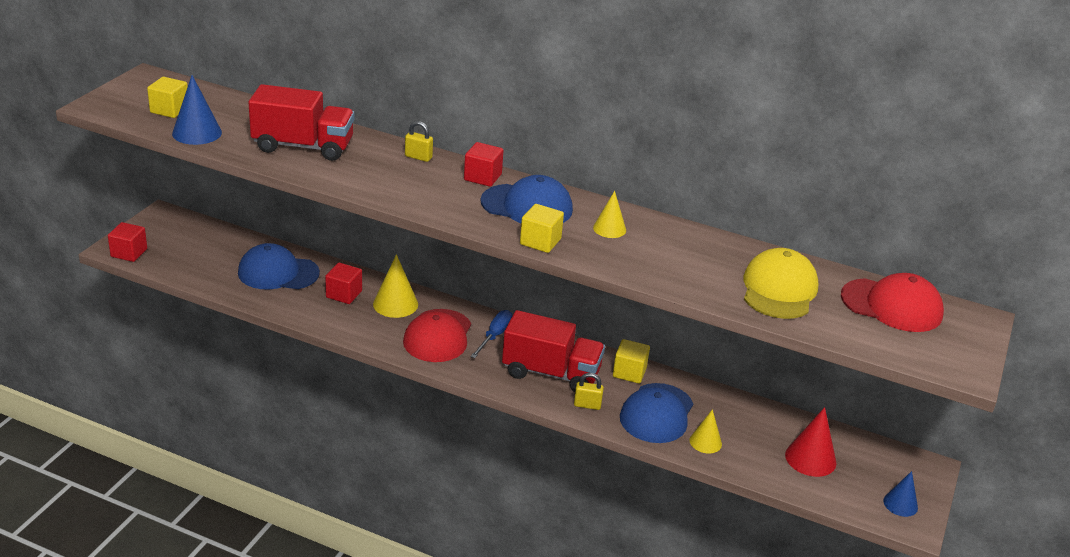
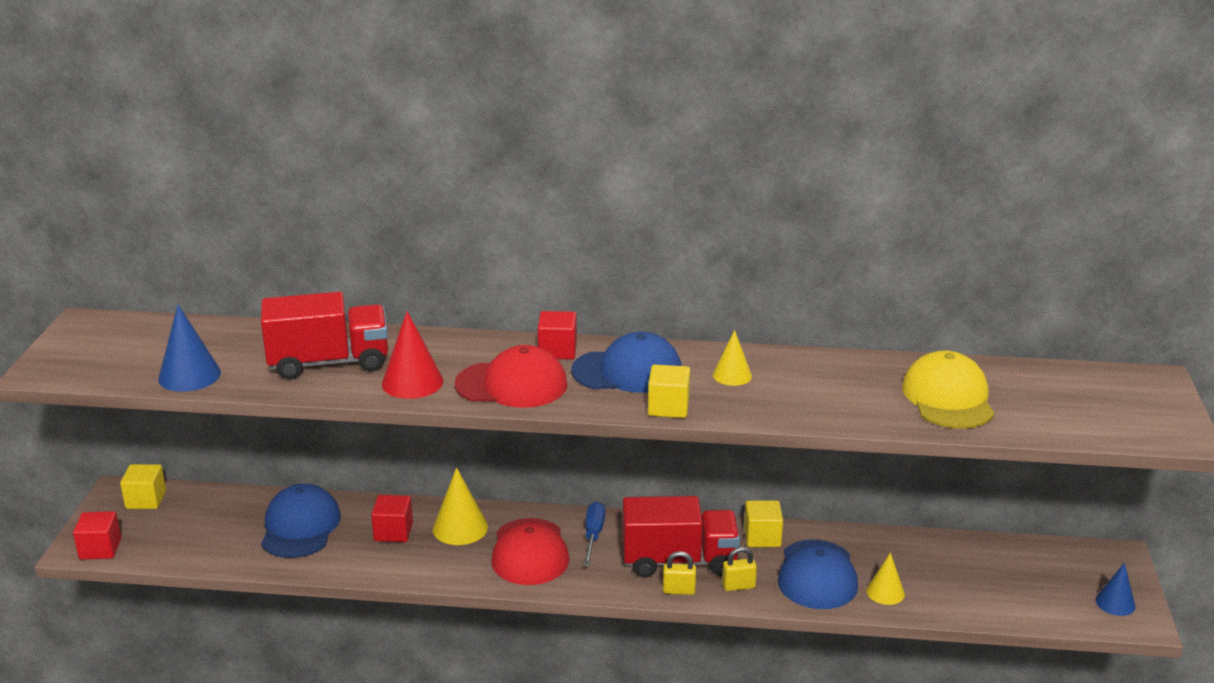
camera: 15 degrees left, 5 degrees down
(169, 110) = (138, 356): yellow cube -> yellow cube (146, 500)
(278, 273) = (300, 526): blue cap -> blue cap turned 105 degrees clockwise
(418, 157) = (470, 345): yellow padlock -> yellow padlock (679, 590)
(810, 458) = (1000, 580): red cone -> red cone (412, 382)
(892, 306) = (1067, 387): red cap -> red cap (512, 385)

